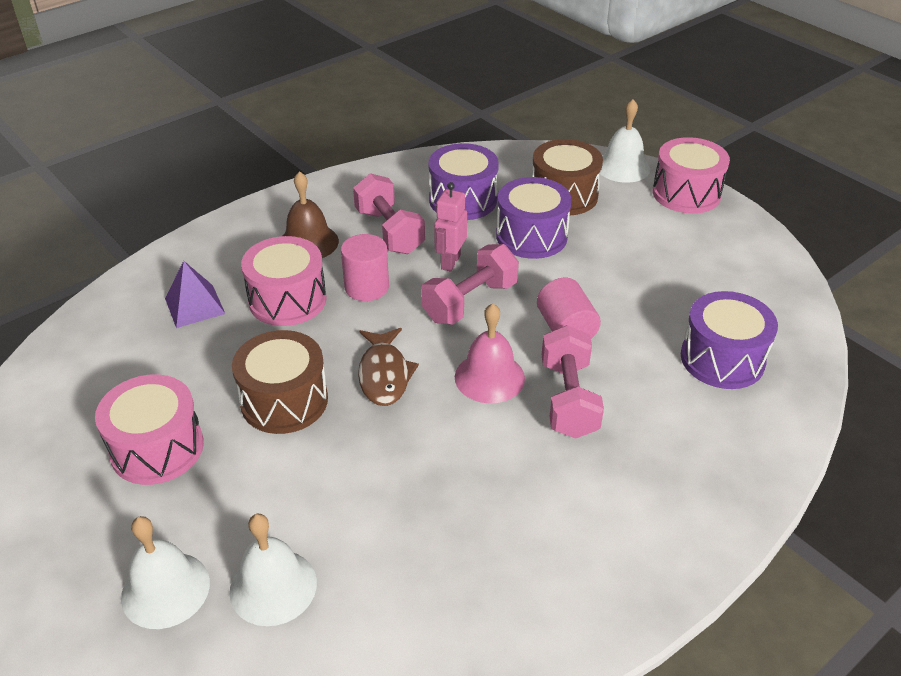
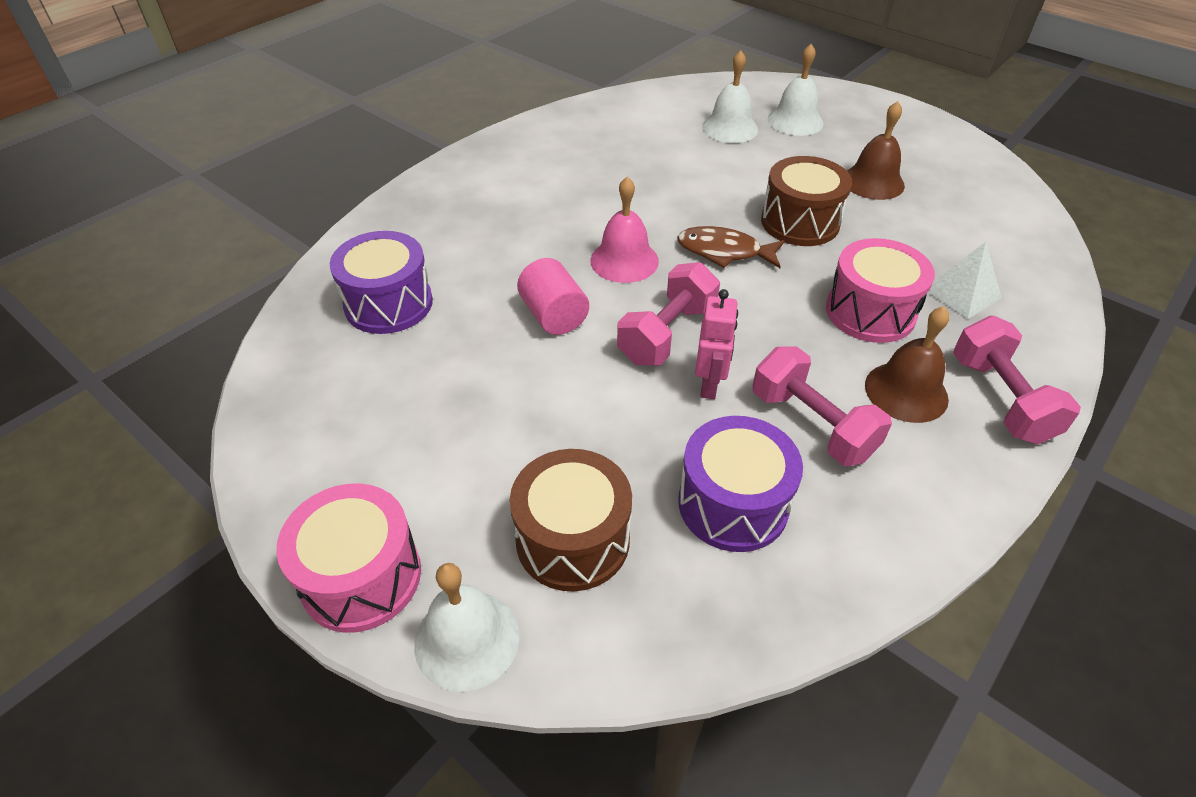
camera: 170 degrees right, 5 degrees up
(157, 448) = (873, 182): pink drum -> brown bell
(195, 306) = (961, 293): purple pyramid -> white pyramid
(366, 287) = (793, 338): pink cylinder -> none
(384, 374) = (724, 252): brown fish -> brown fish turned 60 degrees counterclockwise
(531, 236) = (612, 443): purple drum -> none
(568, 399) = (547, 251): pink dumbbell -> pink dumbbell (1000, 399)

